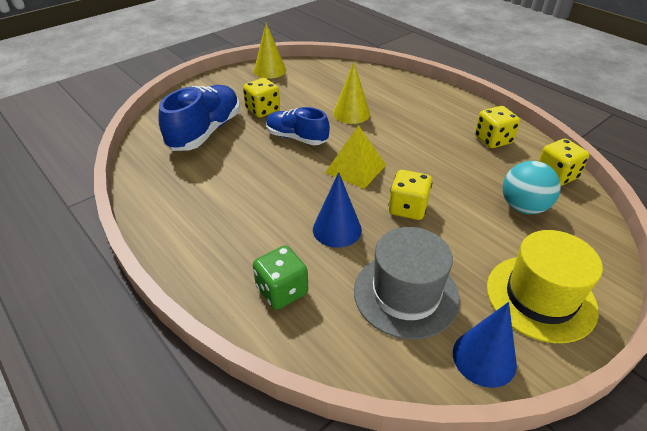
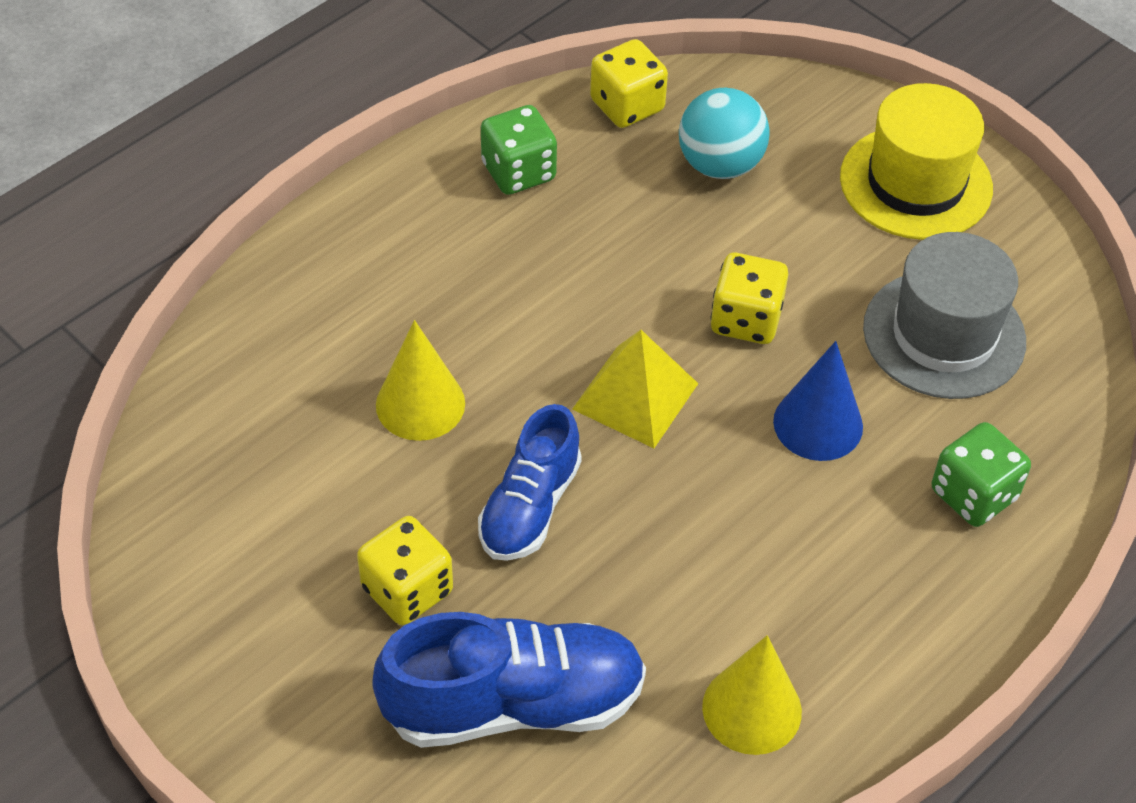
camera: 95 degrees left, 10 degrees up
(205, 132) = (513, 703): blue shoe -> blue shoe turned 150 degrees clockwise
(269, 70) = (185, 599): yellow cone -> yellow cone (752, 709)
(484, 358) = (1033, 259): blue cone -> none
(493, 140) = (518, 172): yellow dice -> green dice

